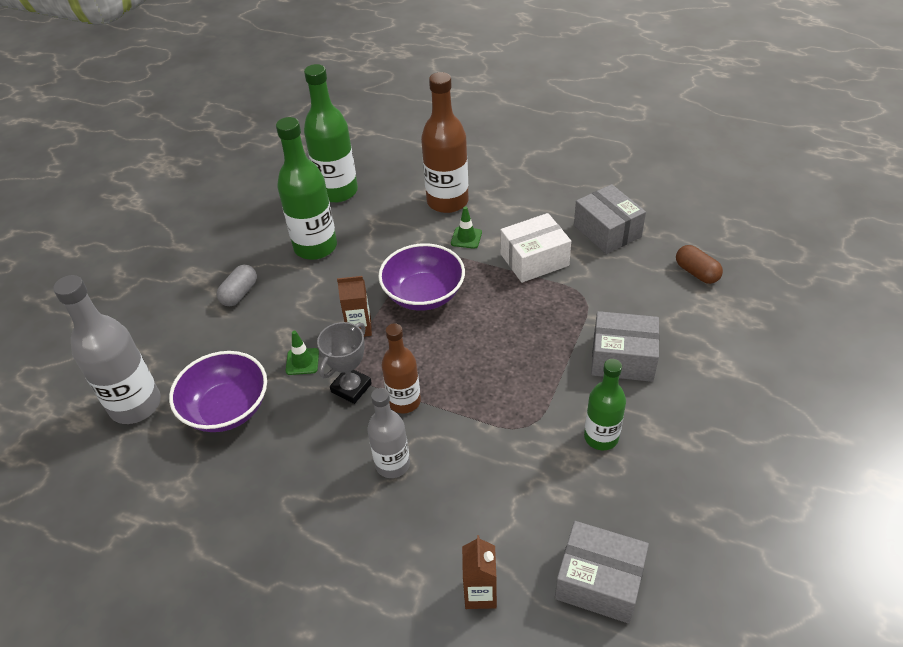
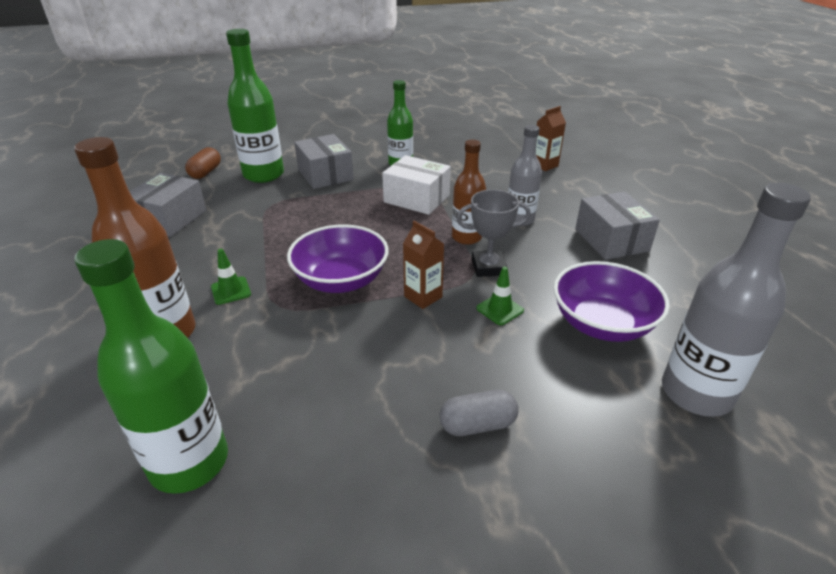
camera: 130 degrees left, 10 degrees down
(315, 247) = (334, 405): green bottle -> green bottle (263, 175)
(534, 260) = (239, 240): white box -> white box (416, 198)
(599, 581) = (489, 142): grey box -> grey box (611, 240)

